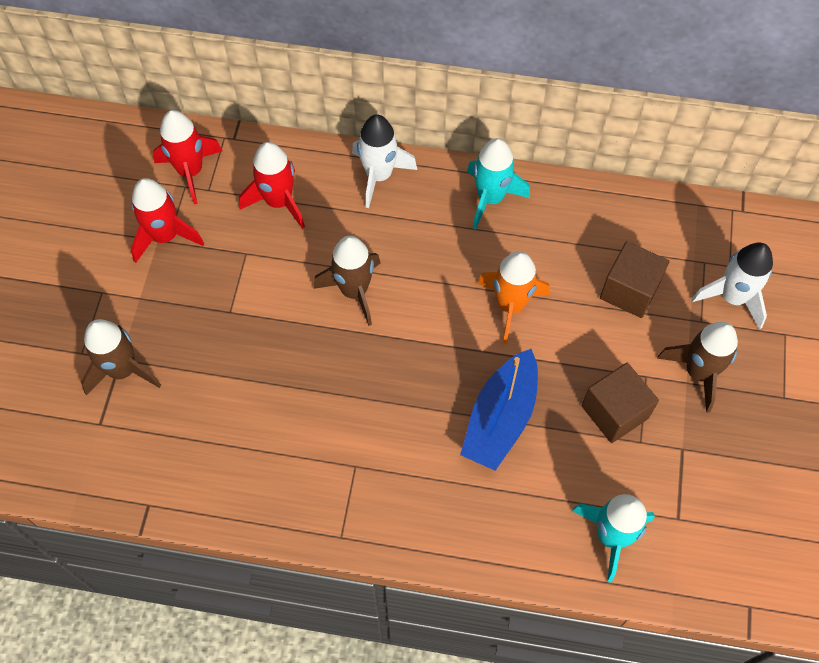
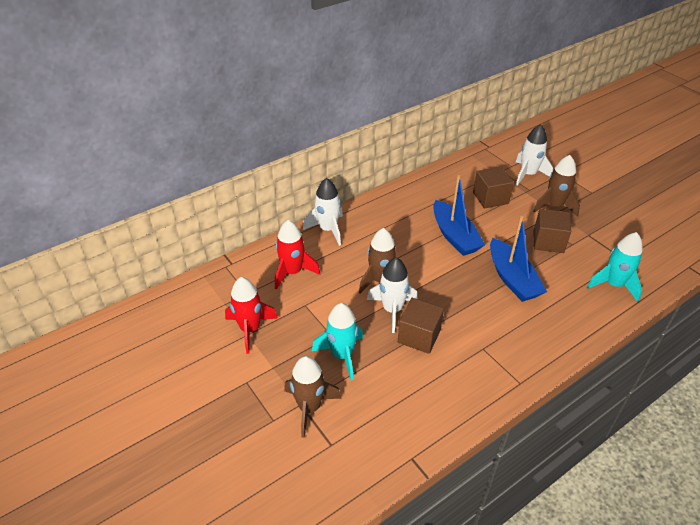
camera: 45 degrees left, 20 degrees down
(190, 171) = (226, 292): red rocket -> none
(310, 392) = (419, 336): none -> brown cube
(322, 337) = (392, 310): none -> white rocket
(490, 198) = (390, 205): turquoise rocket -> turquoise rocket (342, 355)
(510, 305) = (454, 236): orange rocket -> blue boat

